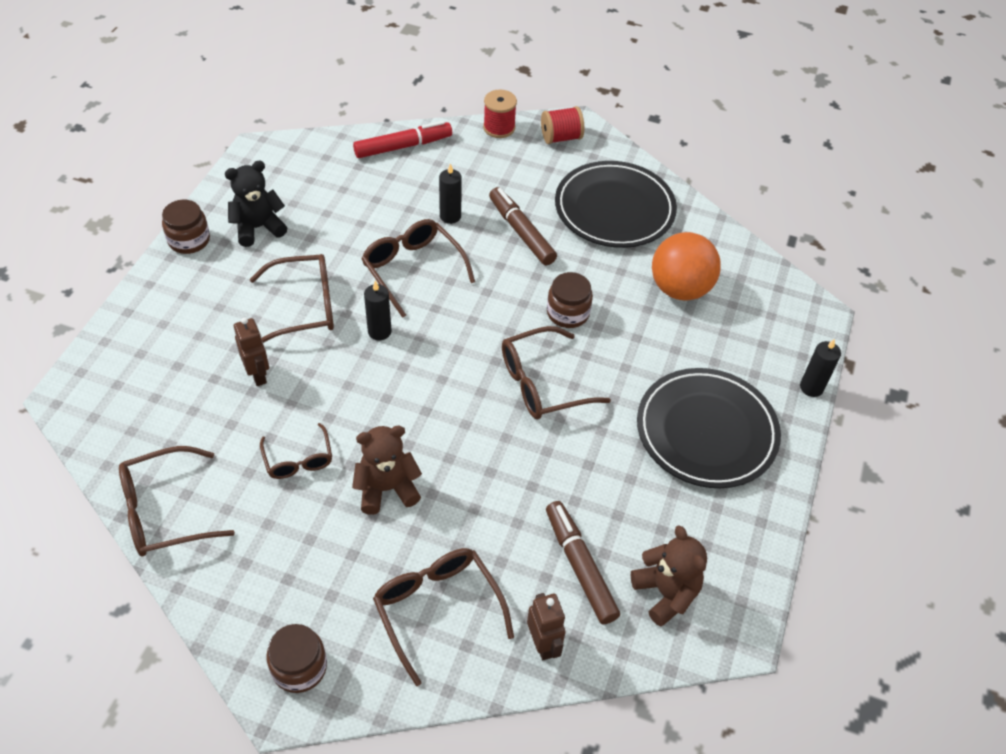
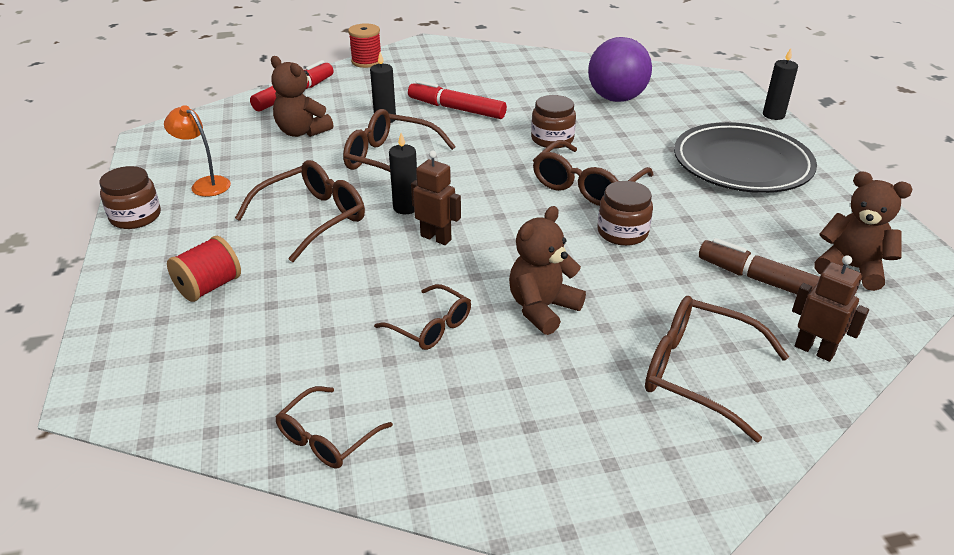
camera: 30 degrees left, 15 degrees down
(164, 511) = (327, 438): brown glasses -> brown glasses, size x0.62
(258, 228) = (205, 184): black teddy bear -> orange lamp
(258, 375) = (317, 282): brown robot -> brown robot (436, 238)
(299, 667) = (630, 495): brown jar -> brown jar (622, 232)
(372, 200) = (302, 132): none -> brown teddy bear
(521, 232) = (456, 109): brown marker -> red marker
(561, 137) = (423, 52): red spool -> red spool (209, 287)
(614, 209) = (513, 75): black plate -> none
(680, 289) = (616, 98): orange ball -> purple ball

